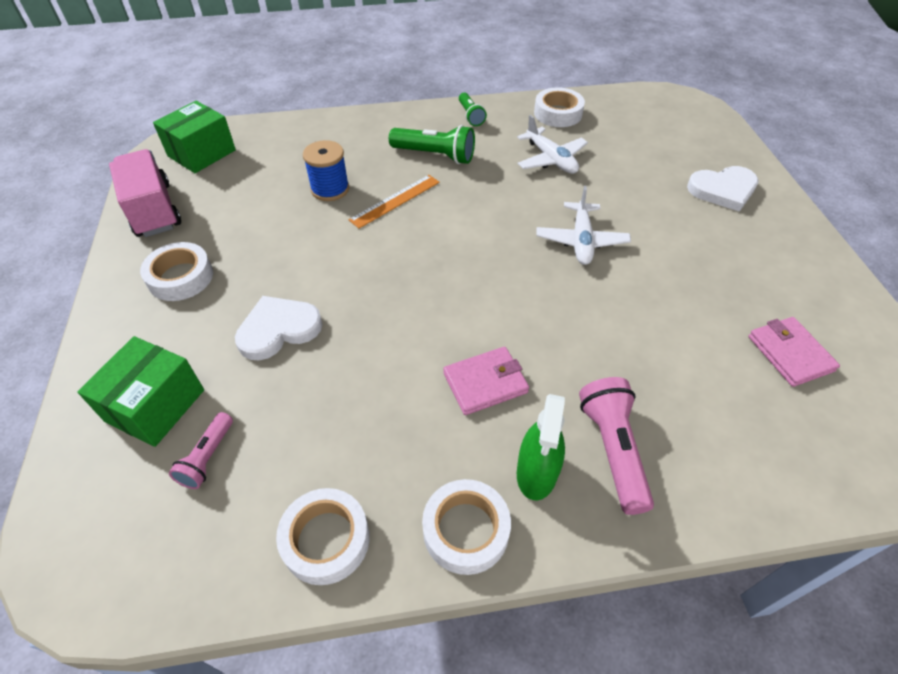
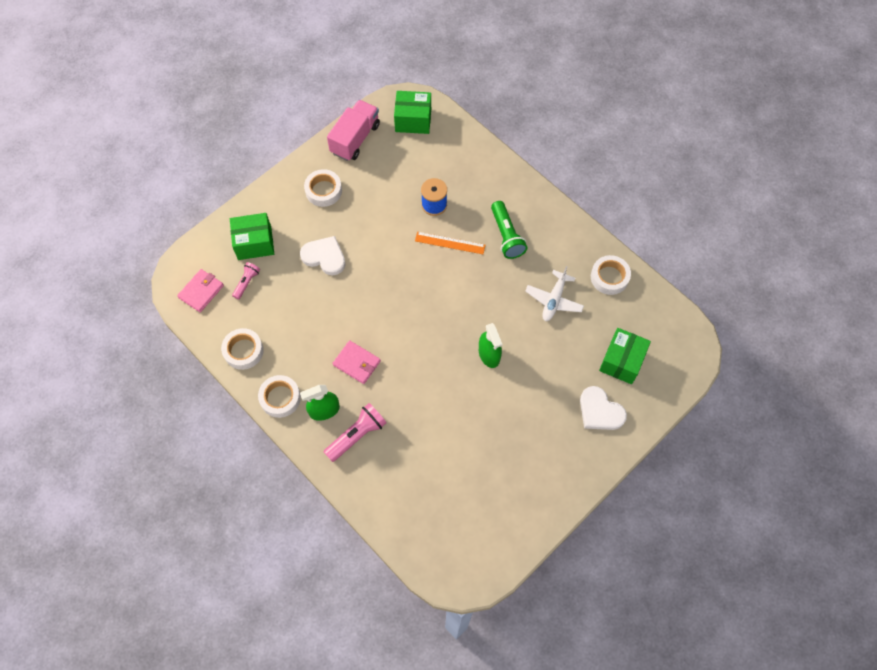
camera: 55 degrees right, 15 degrees up
(208, 457) = (246, 282): pink flashlight -> pink flashlight turned 135 degrees clockwise
(470, 116) = (563, 229): green flashlight -> none
(581, 241) = (489, 354): white plane -> green spray bottle
(668, 148) = (621, 361): none -> green box
(790, 353) = (475, 493): pink wallet -> pink wallet (201, 291)

